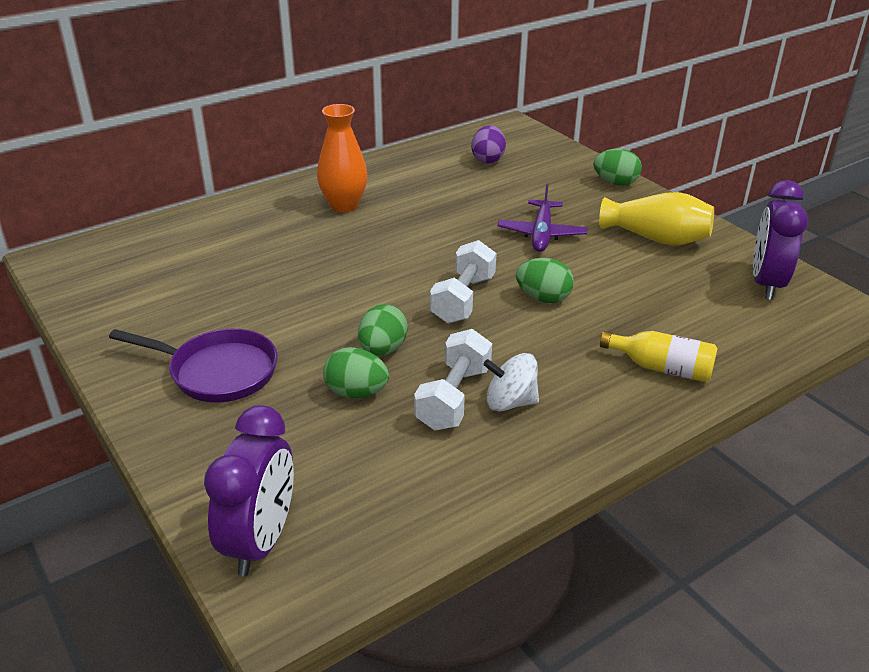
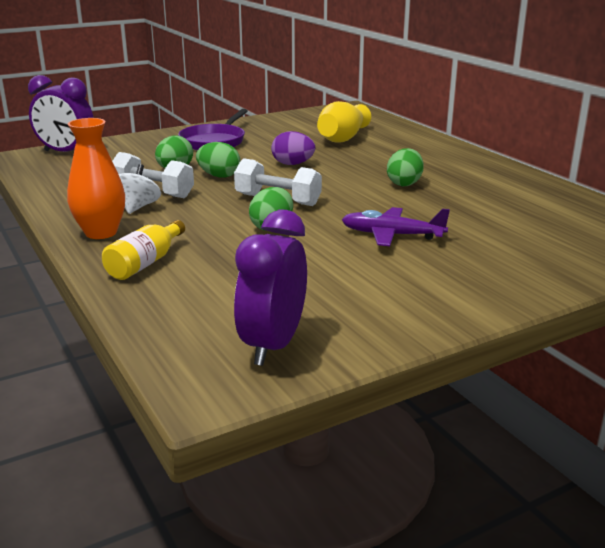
camera: 95 degrees right, 10 degrees down
(344, 205) = (436, 167): orange vase -> orange vase (101, 233)
(488, 159) = (564, 222): purple egg -> purple egg (292, 164)
(615, 183) = (533, 285): green egg -> green egg (404, 184)
(656, 238) = (386, 292): yellow vase -> yellow vase (342, 138)
(766, 283) = (273, 345): purple clock -> purple clock turned 90 degrees counterclockwise

